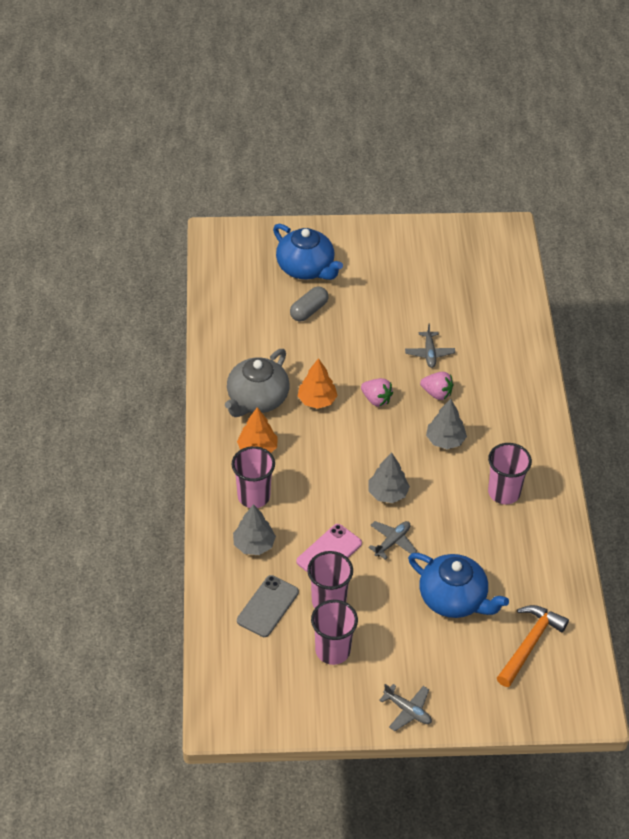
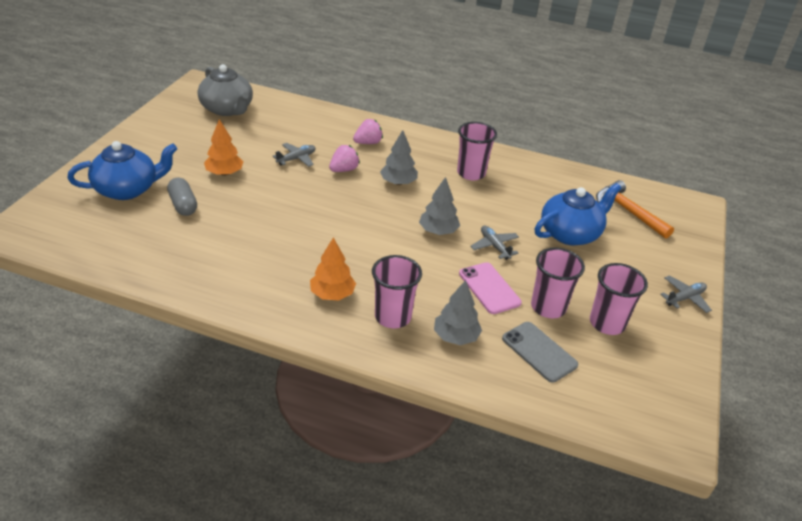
camera: 70 degrees left, 10 degrees down
(257, 399) = (267, 274): grey teapot -> grey teapot (227, 109)
(317, 400) = (299, 236): orange tree -> orange tree (224, 173)
(376, 399) = (326, 202): pink strawberry -> pink strawberry (368, 143)
(429, 353) = (296, 159): grey plane -> grey plane turned 60 degrees counterclockwise

